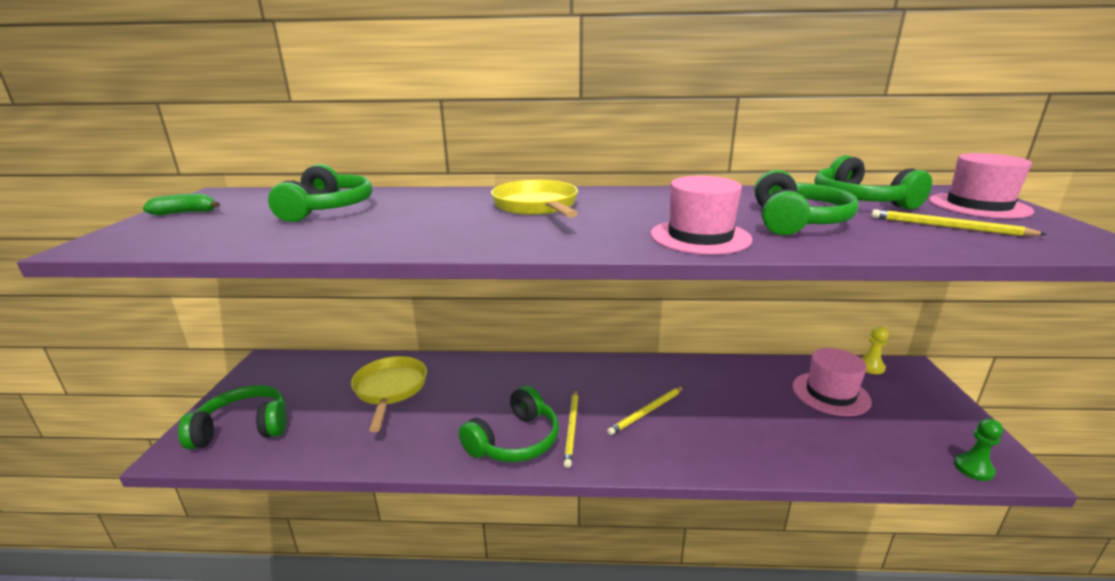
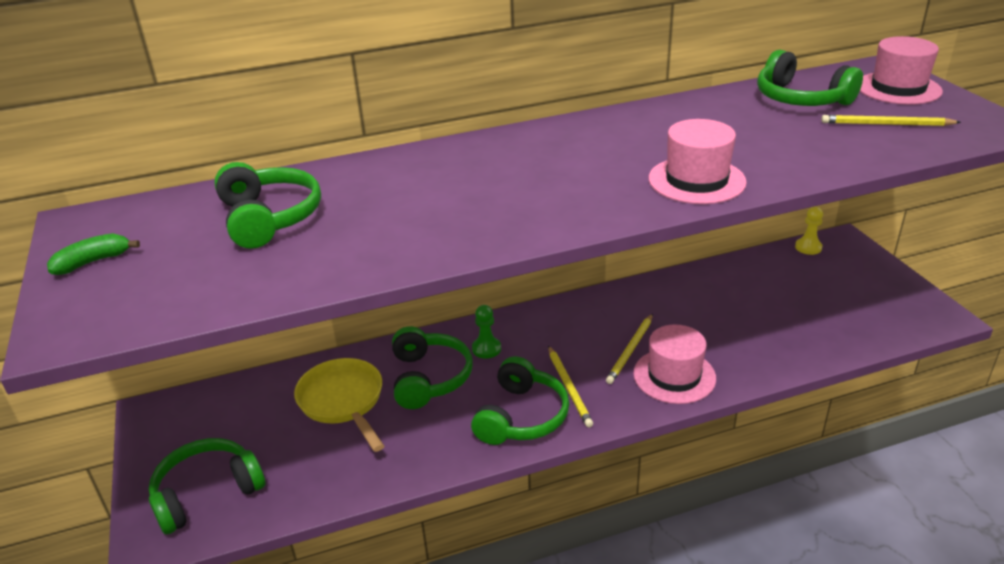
camera: 20 degrees left, 10 degrees up
(537, 206) = (504, 167): yellow pan -> none
(796, 221) = (764, 141): green headphones -> green headphones (429, 378)
(830, 393) = (785, 285): pink hat -> pink hat (674, 376)
(973, 468) = (917, 326): green pawn -> green pawn (486, 349)

